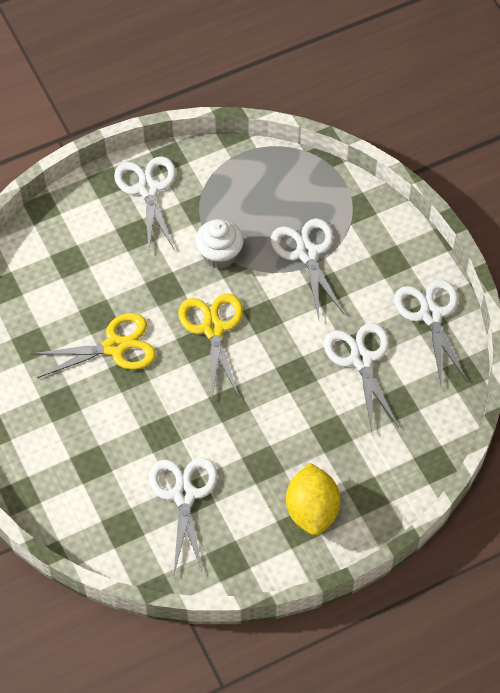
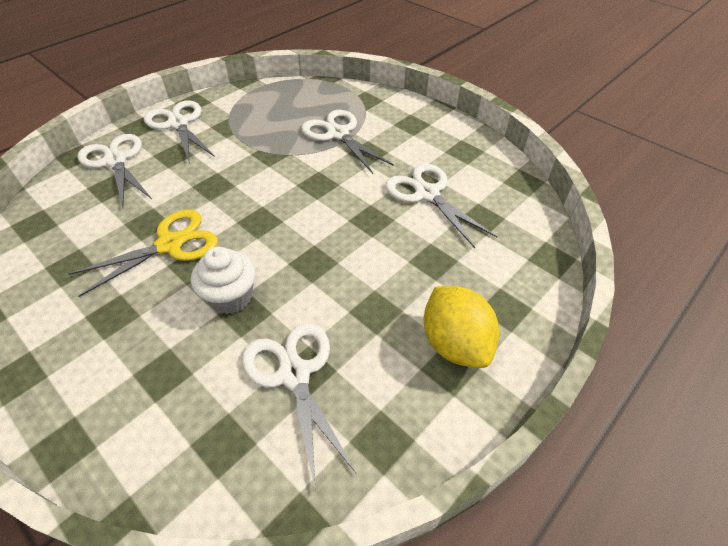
camera: 20 degrees left, 10 degrees down
(213, 328) = (272, 205): yellow scissors -> none
(219, 255) = (259, 151): white cupcake -> white cupcake (231, 297)
(430, 315) = (467, 149): white scissors -> white scissors (115, 161)

